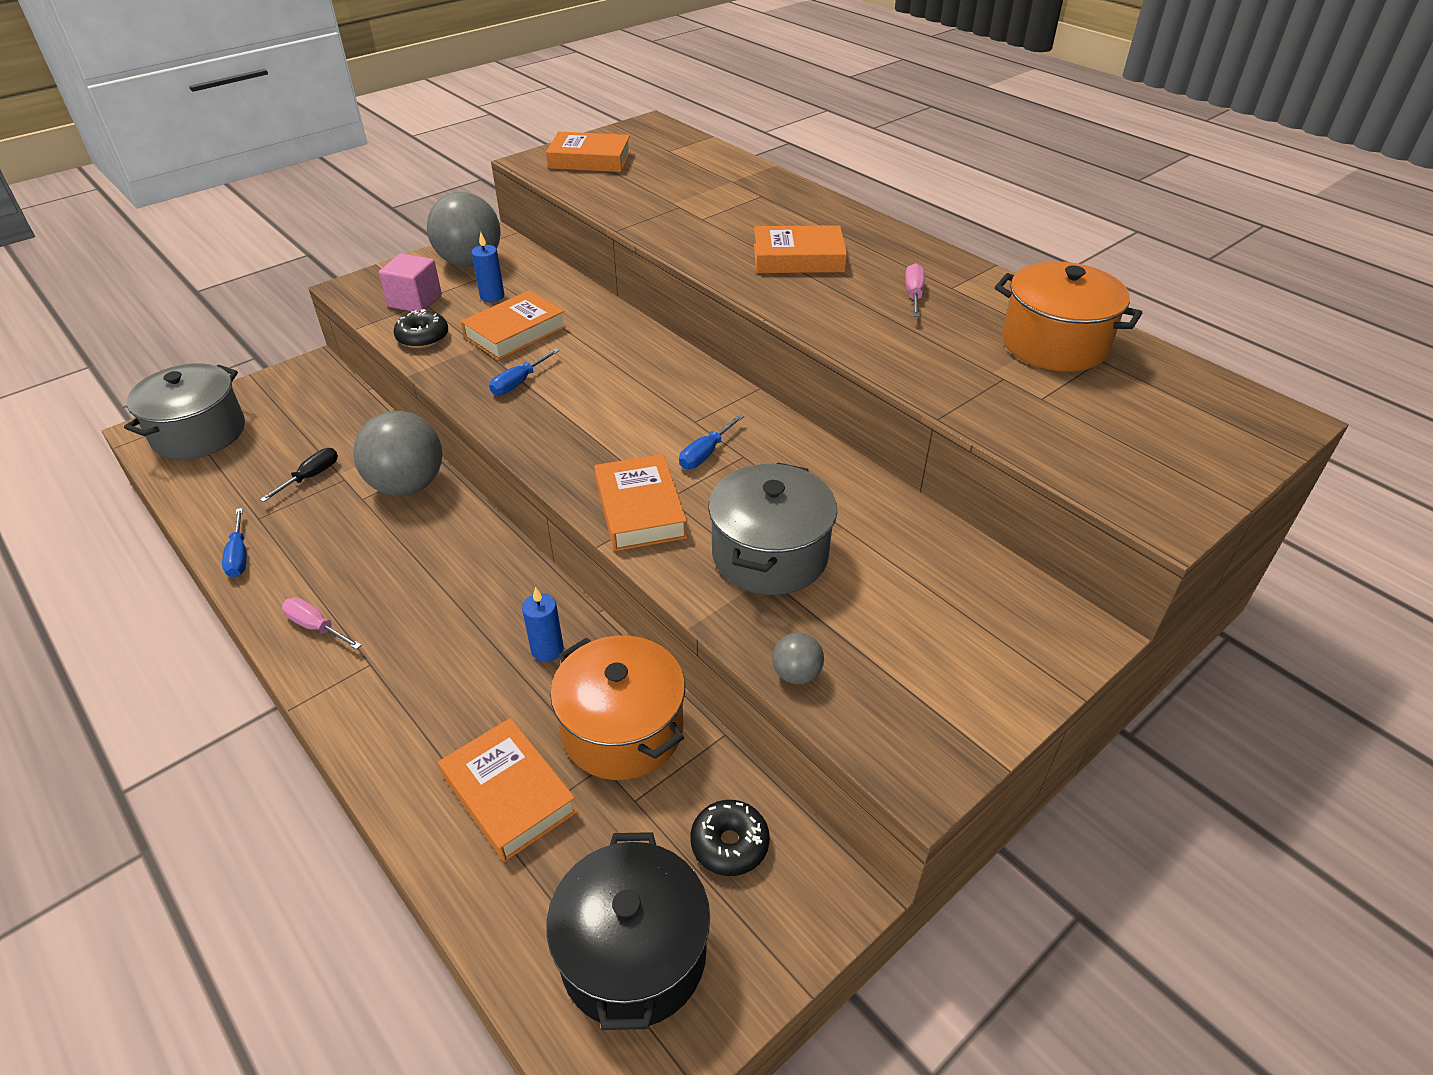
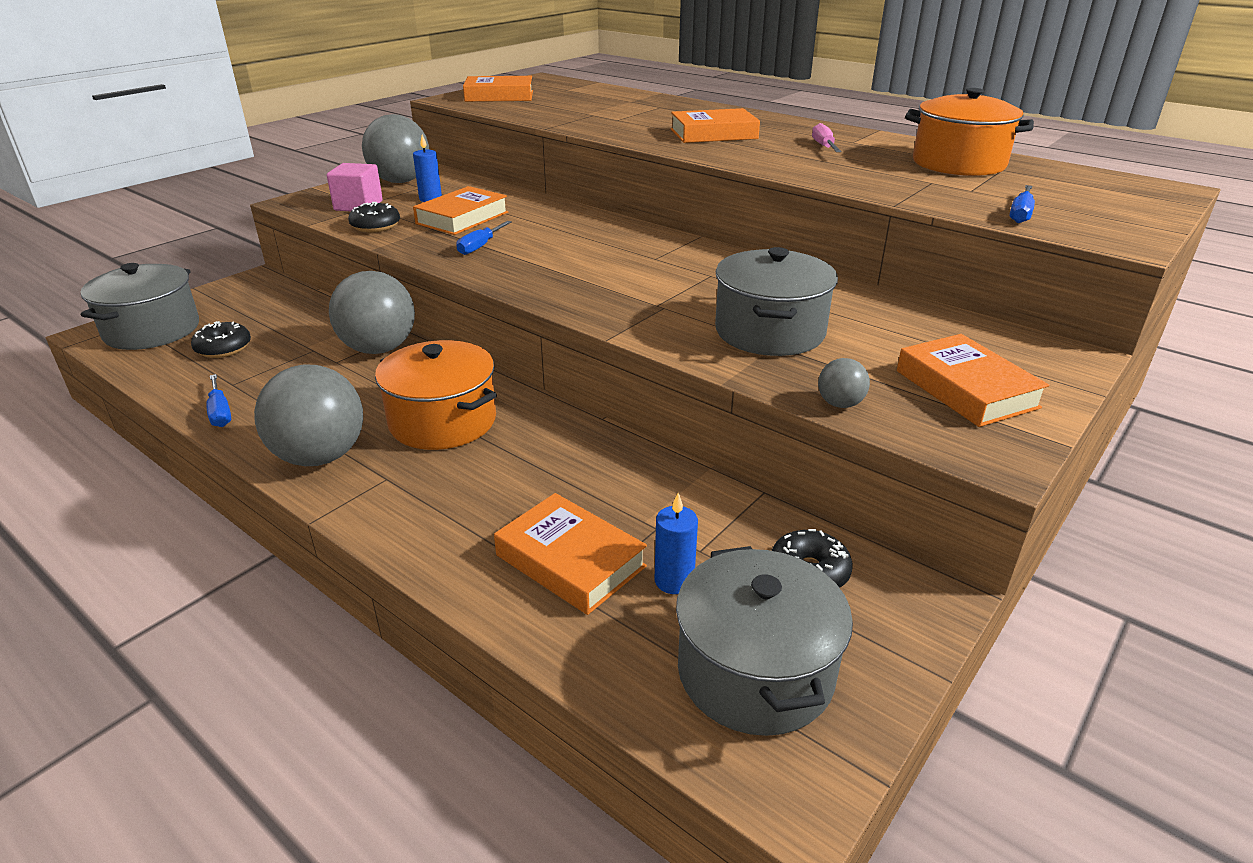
camera: 10 degrees left, 10 degrees down
(260, 467) = (223, 348): none -> black donut
(310, 477) = (278, 351): black screwdriver -> none
(316, 627) = (320, 456): pink screwdriver -> grey ball
(547, 649) = (564, 449): blue candle -> blue candle (674, 581)
(623, 729) = (664, 499): orange pot -> orange pot (443, 421)
(633, 954) = (755, 672): black pot -> grey pot
(640, 509) = (634, 314): orange book -> orange book (966, 389)
(706, 453) = (676, 276): blue screwdriver -> blue screwdriver (1020, 214)

